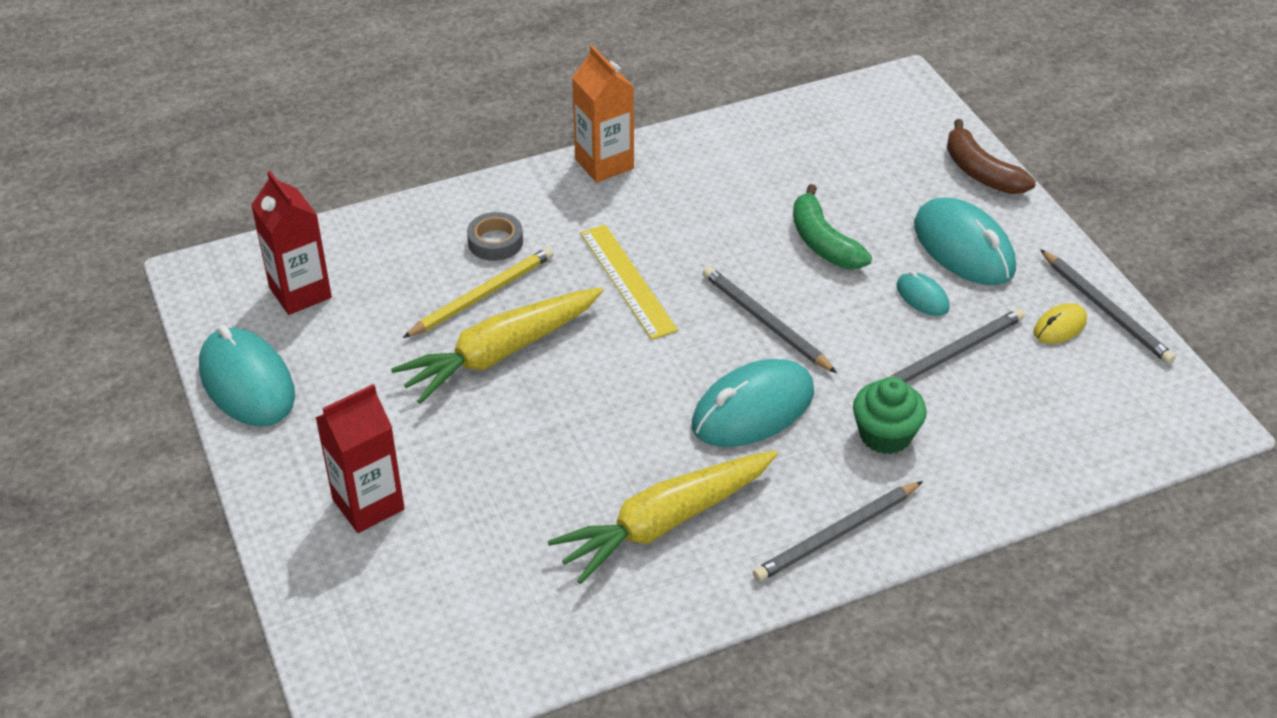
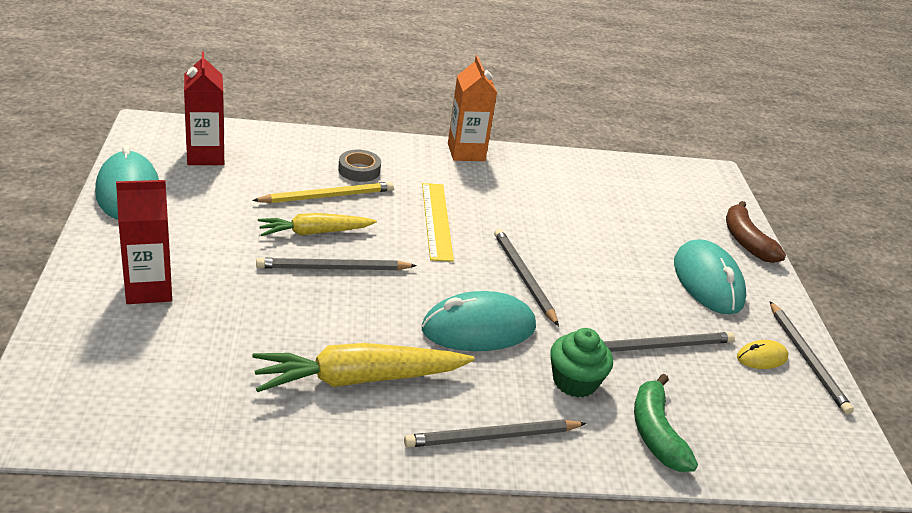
camera: 15 degrees right, 10 degrees down
(500, 353) = (314, 232): yellow carrot -> yellow carrot, size x0.64
(551, 394) = (333, 268): none -> grey pencil
(823, 242) = (598, 244): green banana -> green banana (656, 433)
(922, 297) = (657, 302): turquoise mouse -> none

